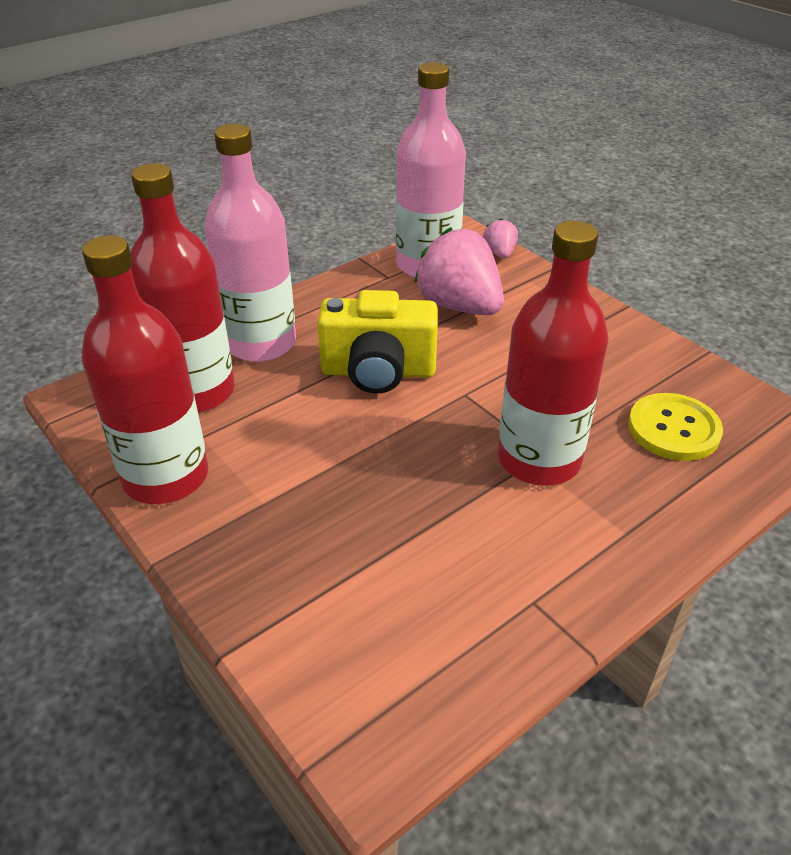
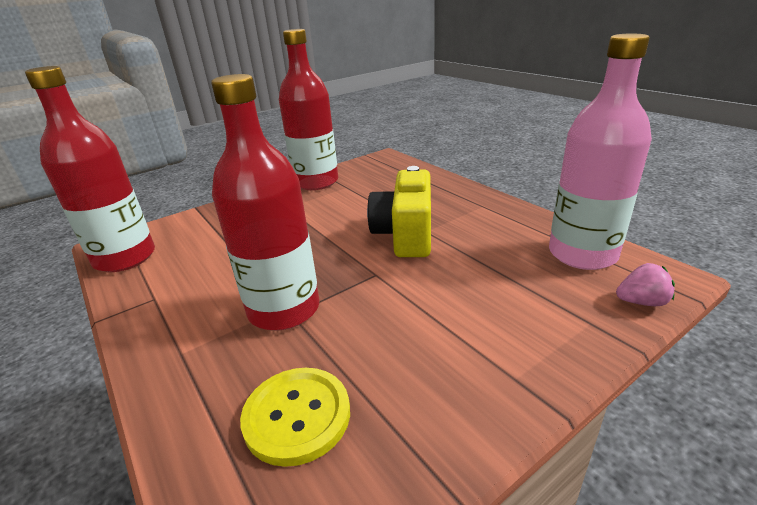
camera: 95 degrees right, 10 degrees down
(196, 392) = (385, 181): red bottle -> red bottle (125, 258)
(260, 343) = (437, 193): pink bottle -> none
(459, 306) = (512, 272): pink strawberry -> none

